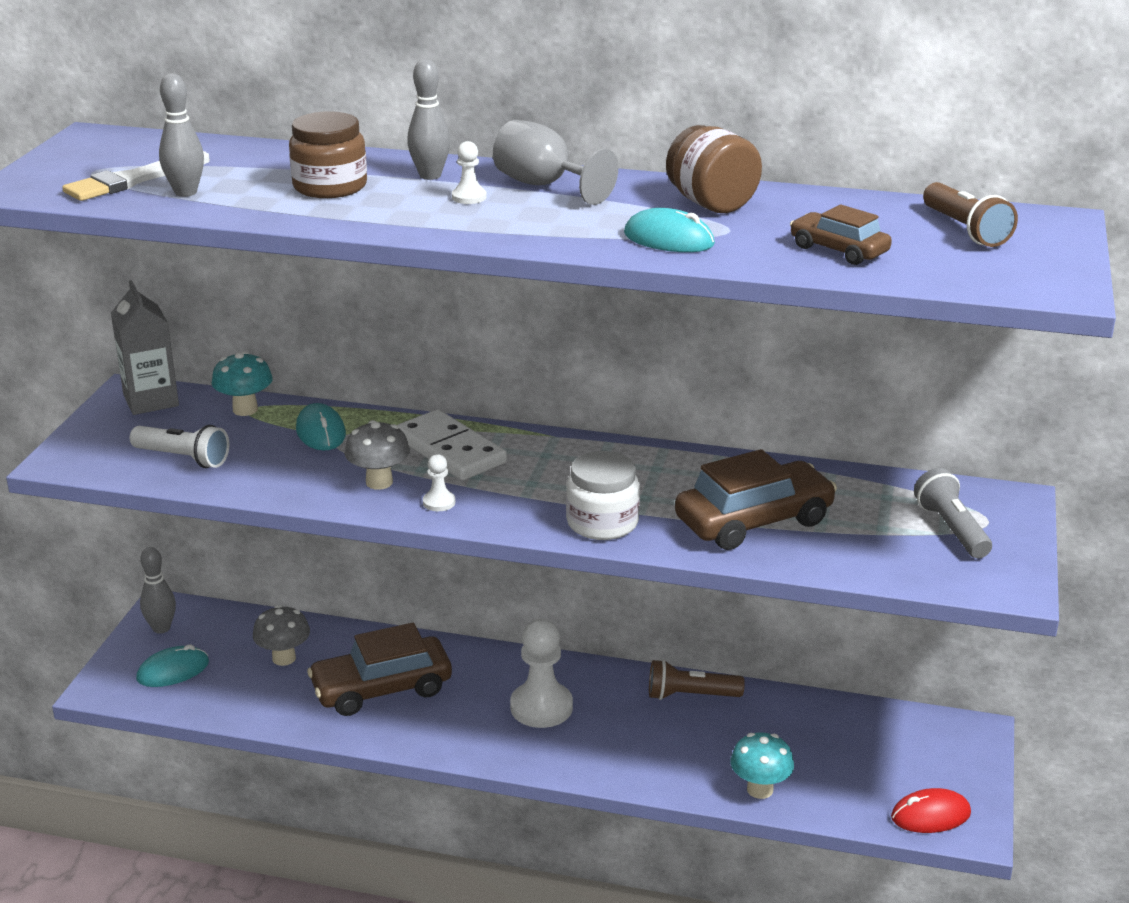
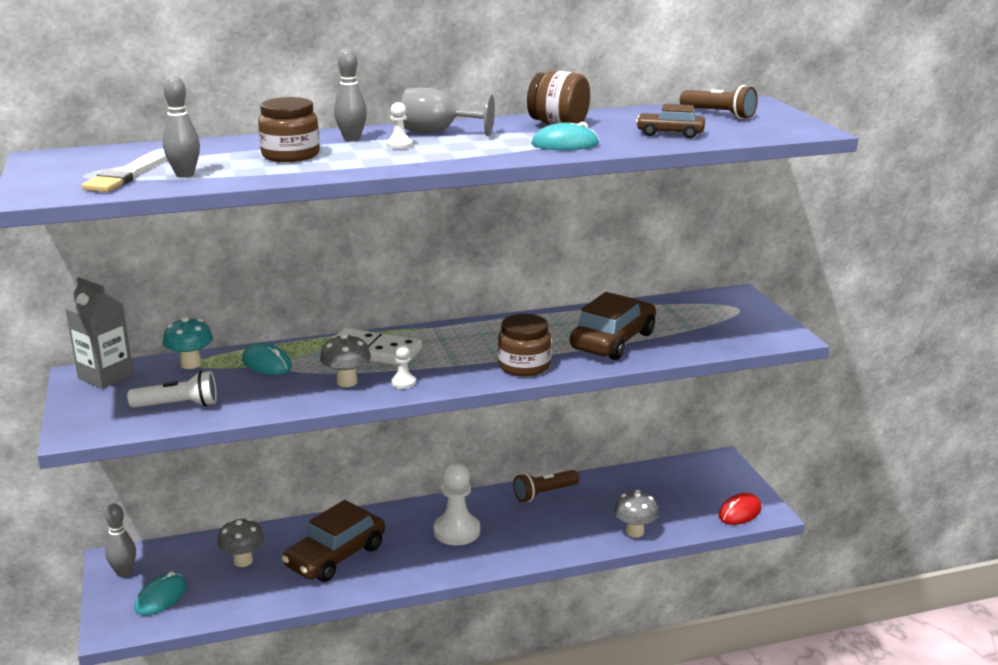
camera: 30 degrees left, 5 degrees down
(602, 523) = (524, 366): white jar -> brown jar
(760, 789) = (634, 532): turquoise mushroom -> grey mushroom
(951, 529) = (724, 317): grey flashlight -> none

